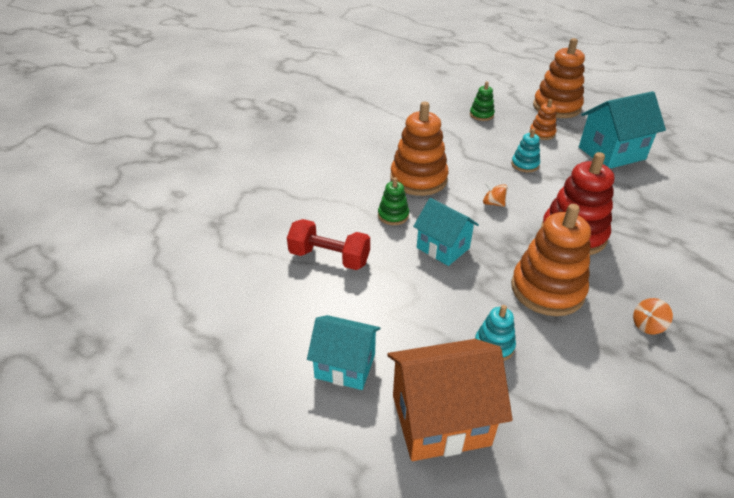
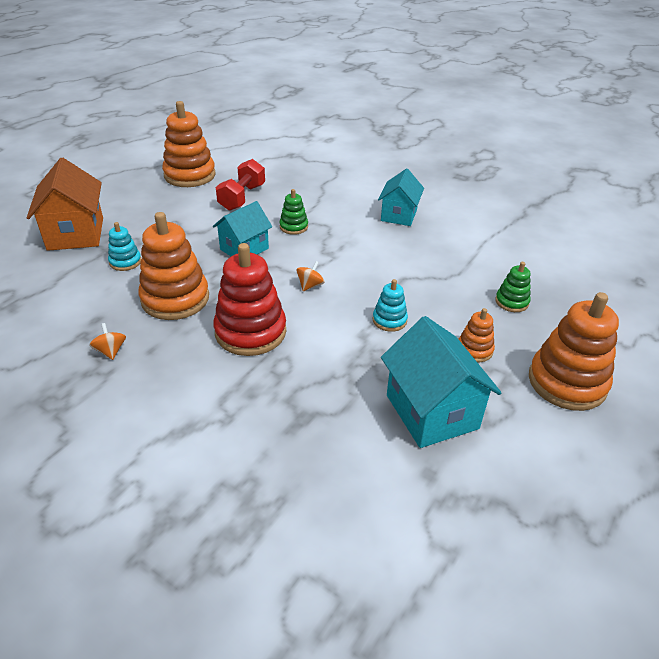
camera: 90 degrees right, 0 degrees up
(345, 366) = (134, 202): turquoise house -> turquoise house (399, 215)
(418, 179) = (353, 243): orange stacking toy -> orange stacking toy (189, 175)

